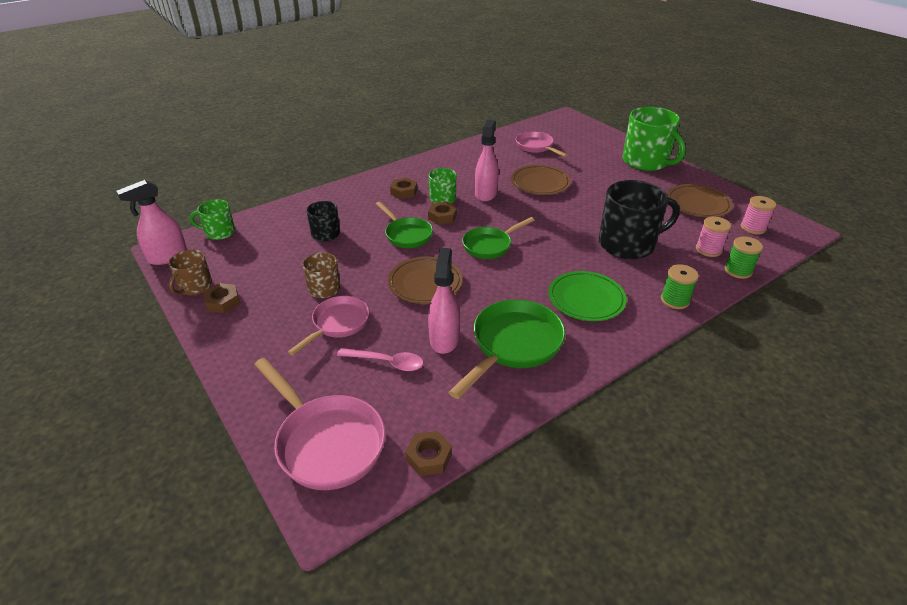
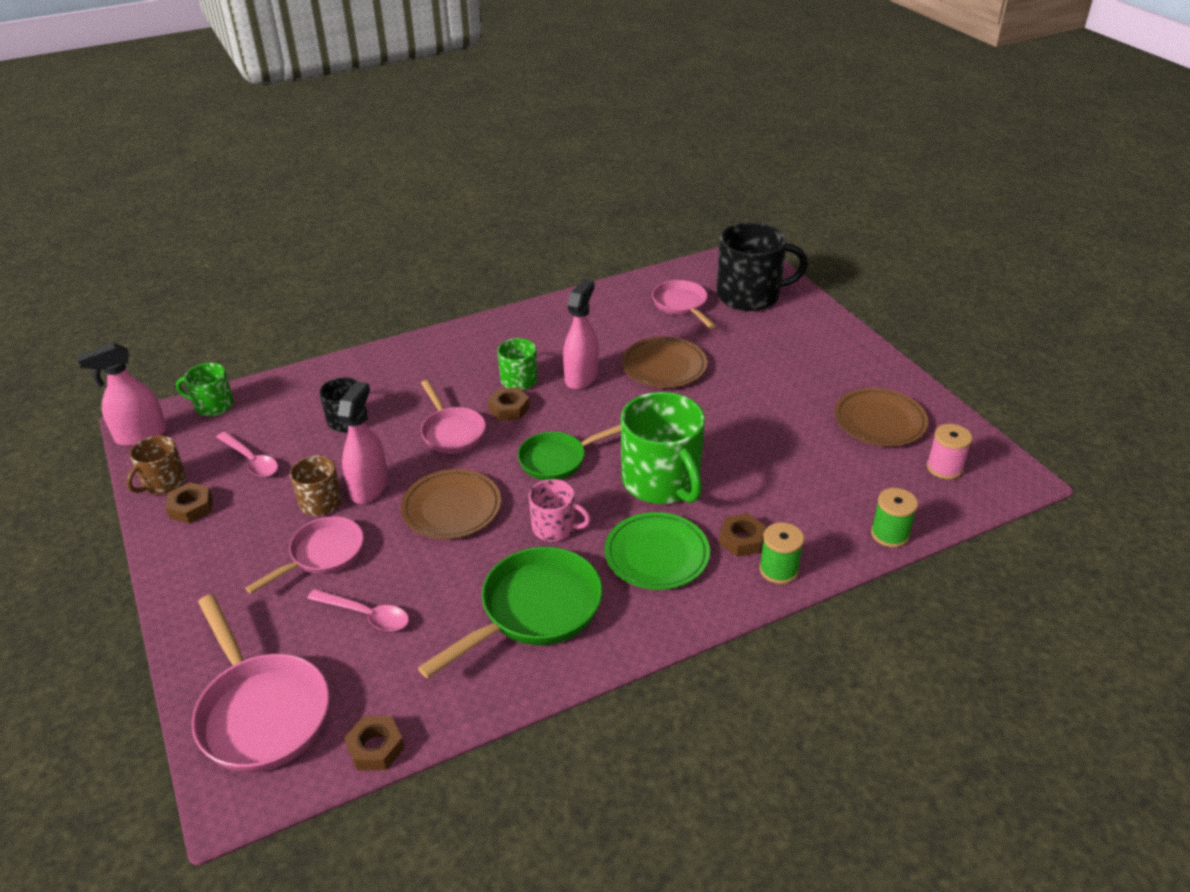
camera: 10 degrees right, 0 degrees up
(261, 266) = (251, 461): none -> pink spoon
(404, 192) = (470, 364): brown nut -> brown nut (741, 540)
(407, 235) = (452, 432): green pan -> pink pan
(444, 339) = (449, 591): pink spray bottle -> pink spray bottle (369, 487)
(506, 289) = (555, 527): none -> pink mug
(628, 244) = (750, 476): black mug -> black mug (750, 295)
(646, 162) = (834, 343): green mug -> green mug (662, 482)
(708, 249) = (862, 496): pink spool -> none

